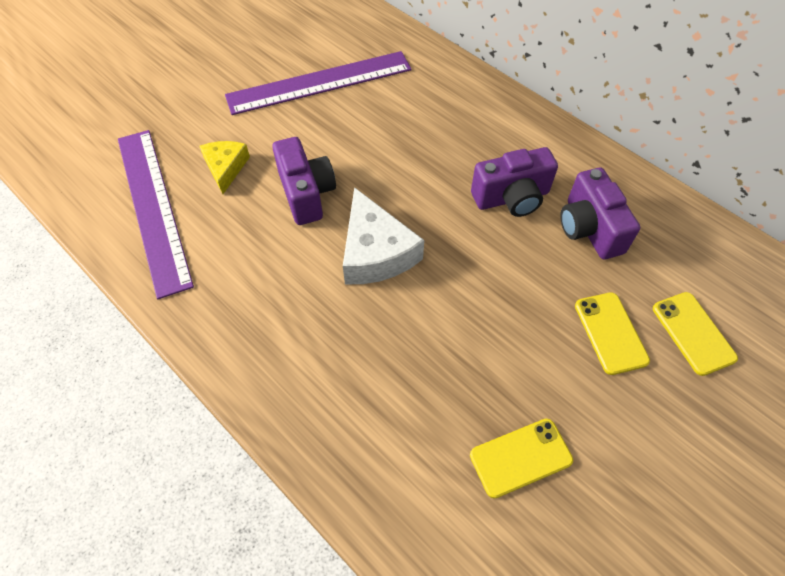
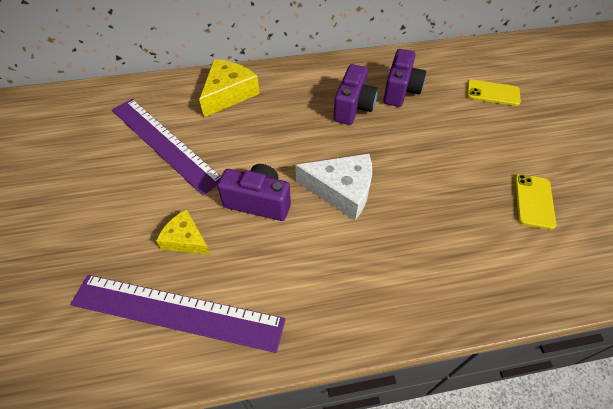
camera: 55 degrees left, 5 degrees down
(319, 82) = (164, 143): purple ruler -> purple ruler turned 60 degrees counterclockwise
(428, 84) = (228, 94): none -> yellow cheese
(589, 228) = (400, 91): purple camera -> purple camera turned 90 degrees counterclockwise
(610, 333) = (474, 121): yellow phone -> none

